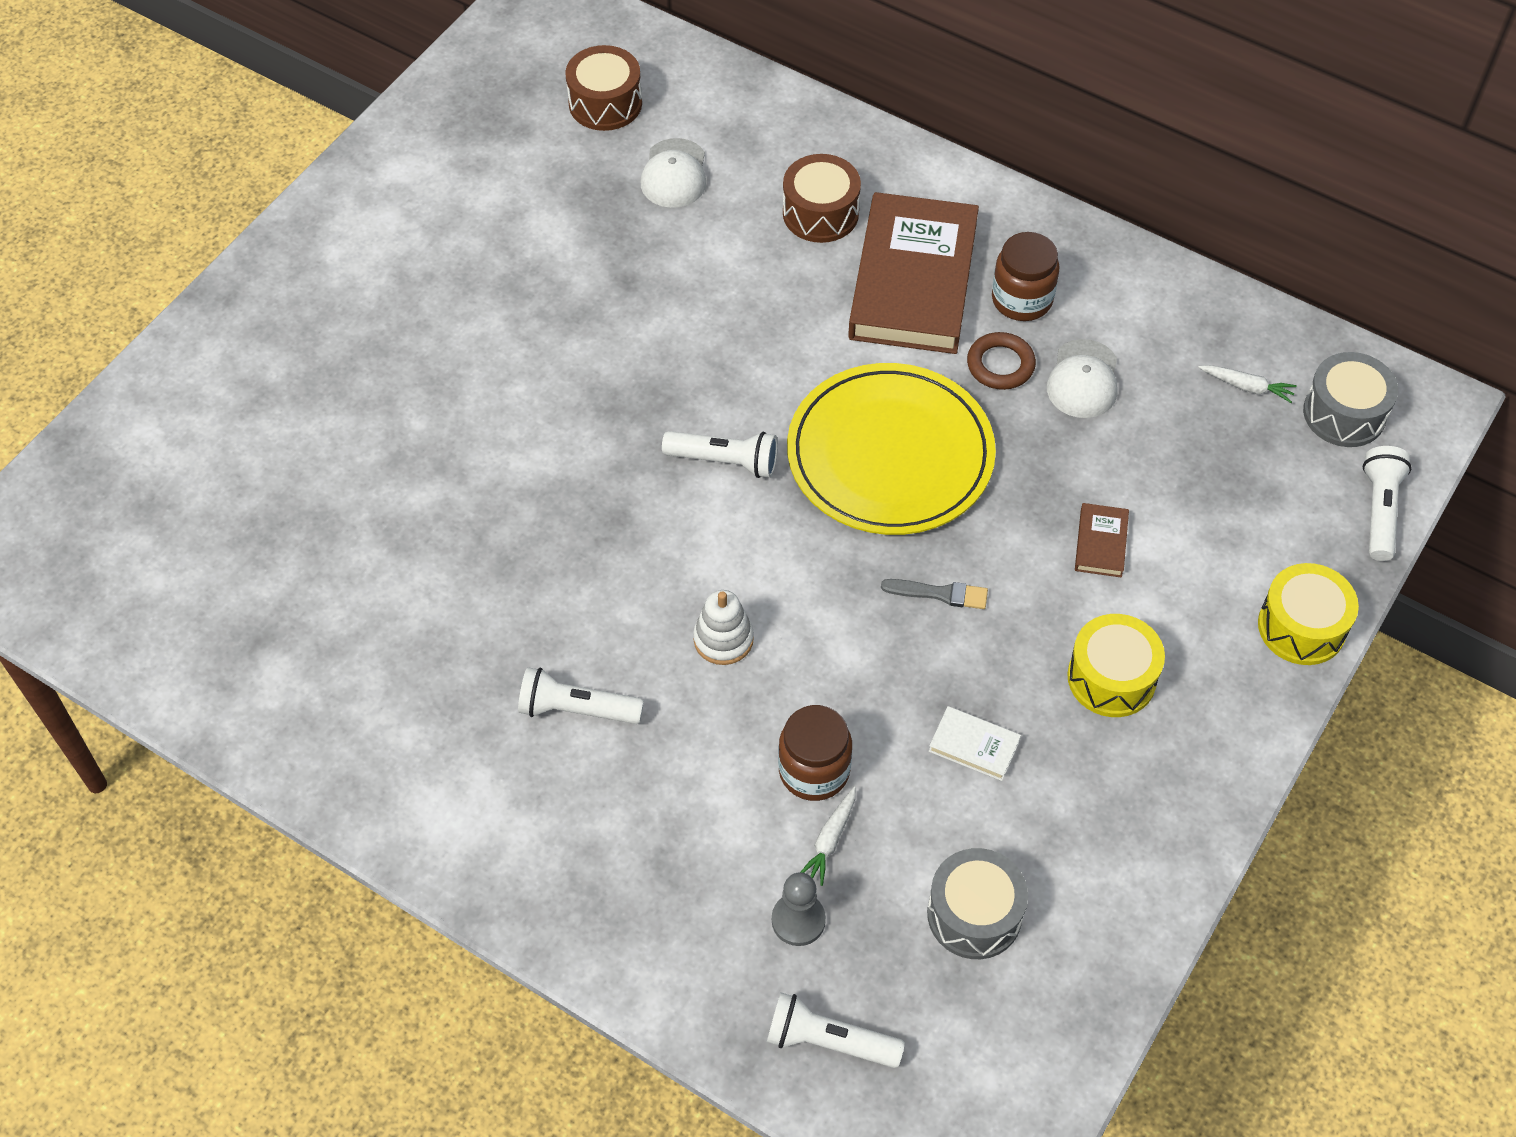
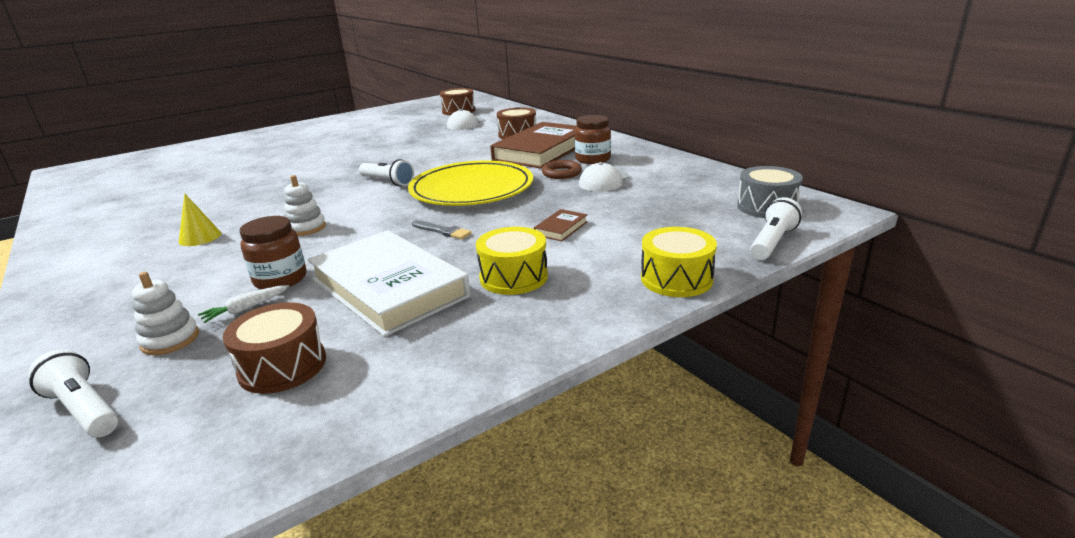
camera: 25 degrees right, 30 degrees down
(577, 709) = (200, 237): white flashlight -> yellow cone
(798, 920) = (170, 340): grey pawn -> white stacking toy
(974, 746) = (389, 288): white book -> white book, size x2.49
(974, 914) = (282, 366): grey drum -> brown drum
(1247, 387) = (704, 192): white carrot -> none

